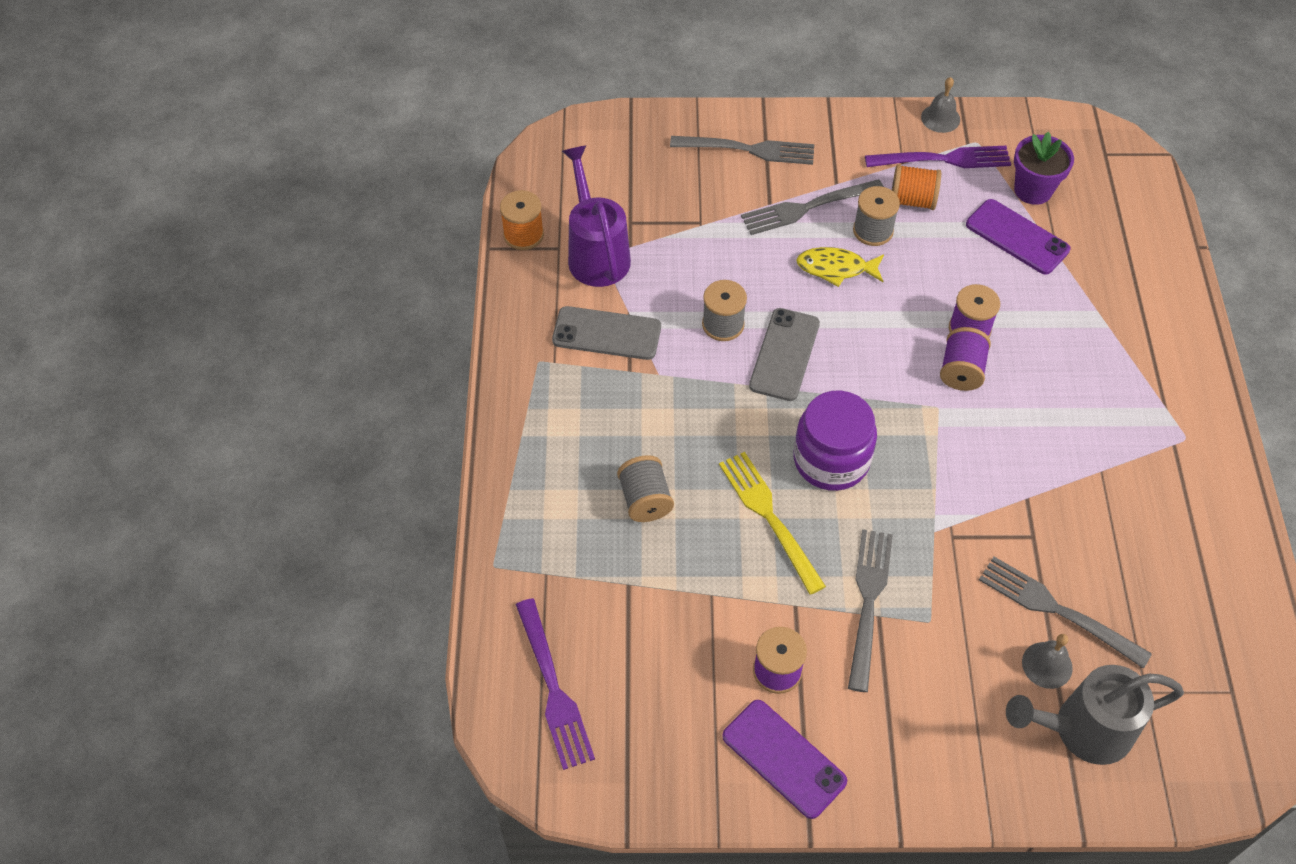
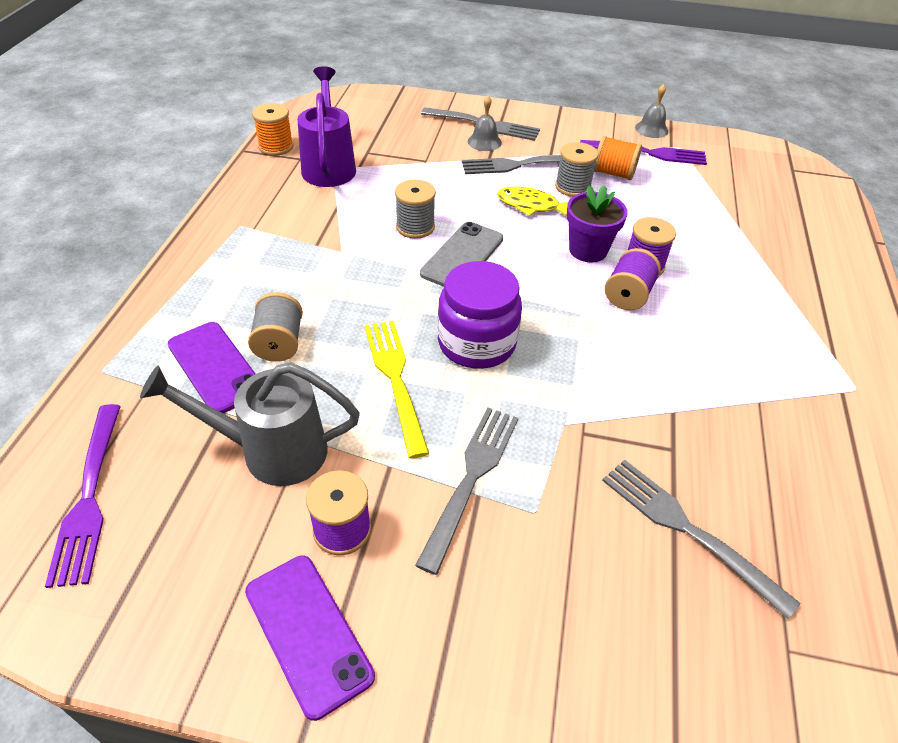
camera: 10 degrees right, 10 degrees down
(606, 334) = (309, 217): grey phone -> none
(1017, 237) = (703, 210): purple phone -> purple phone (215, 367)
(1033, 190) = (723, 182): purple flower pot -> purple flower pot (588, 250)
(1047, 665) = (665, 590): grey bell -> grey bell (484, 142)
(1082, 730) = (698, 681): grey watering can -> grey watering can (272, 451)

